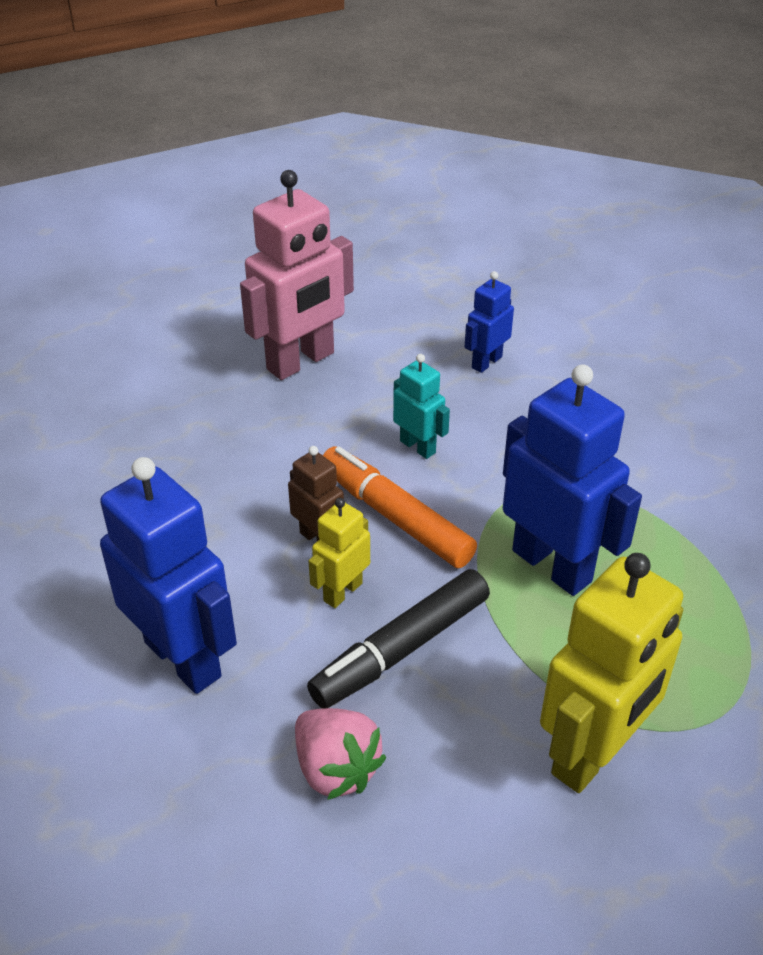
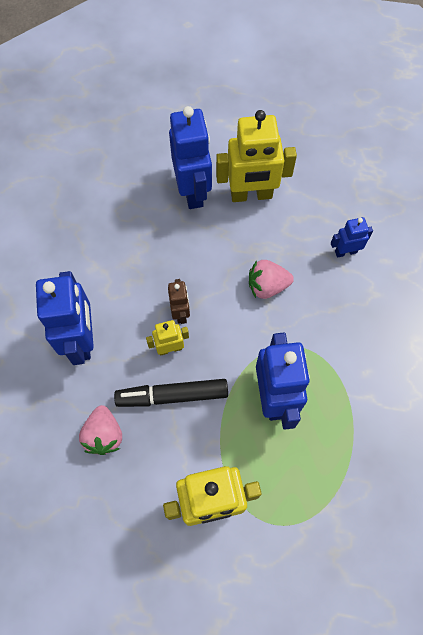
camera: 35 degrees right, 25 degrees up
(210, 394) = (193, 191): none -> blue robot
(301, 362) = (251, 195): pink robot -> yellow robot
(395, 516) = (224, 321): orange marker -> none
(418, 446) = (267, 286): turquoise robot -> pink strawberry

